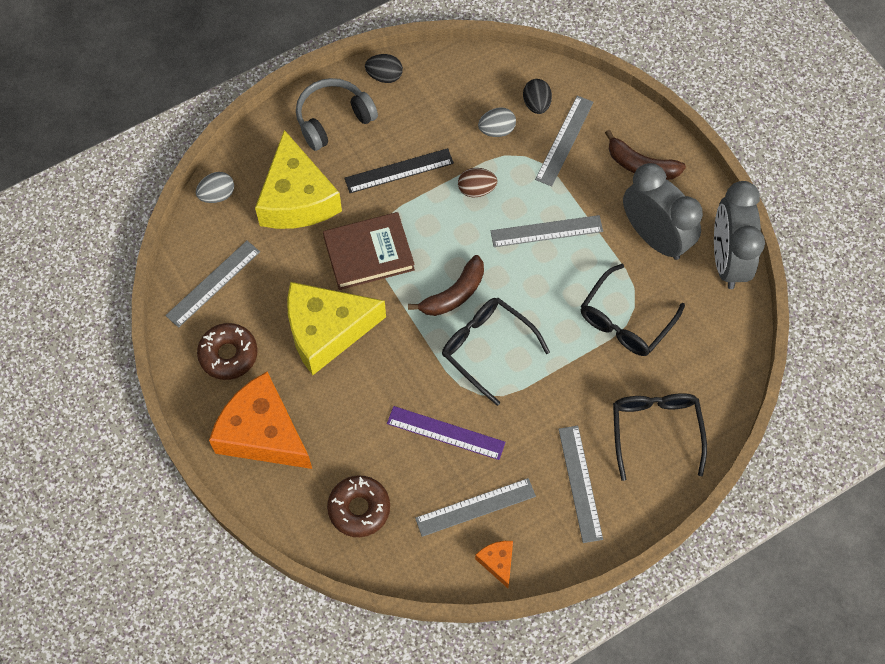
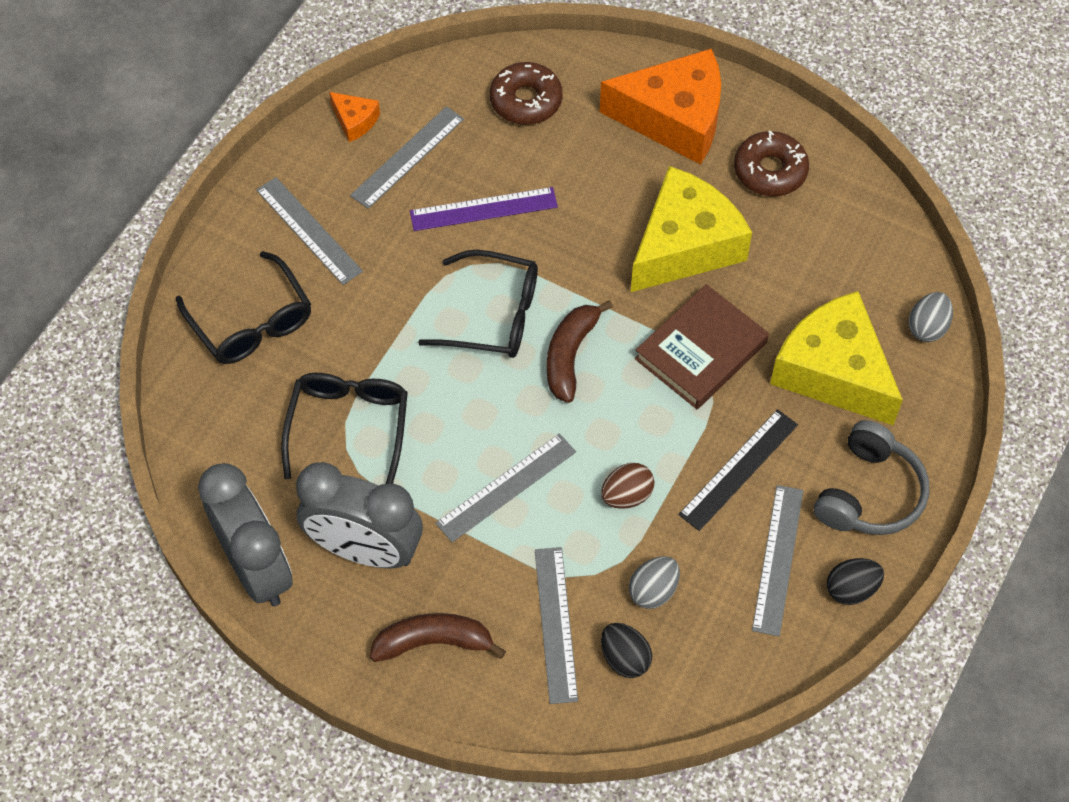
camera: 150 degrees right, 5 degrees down
(213, 283) = (847, 231): grey ruler -> grey ruler (778, 559)

